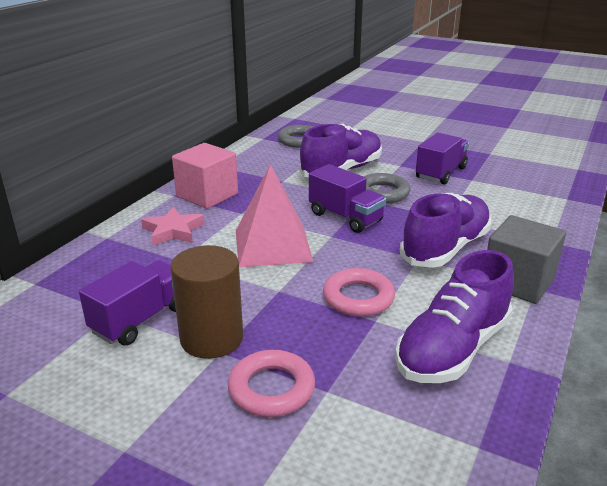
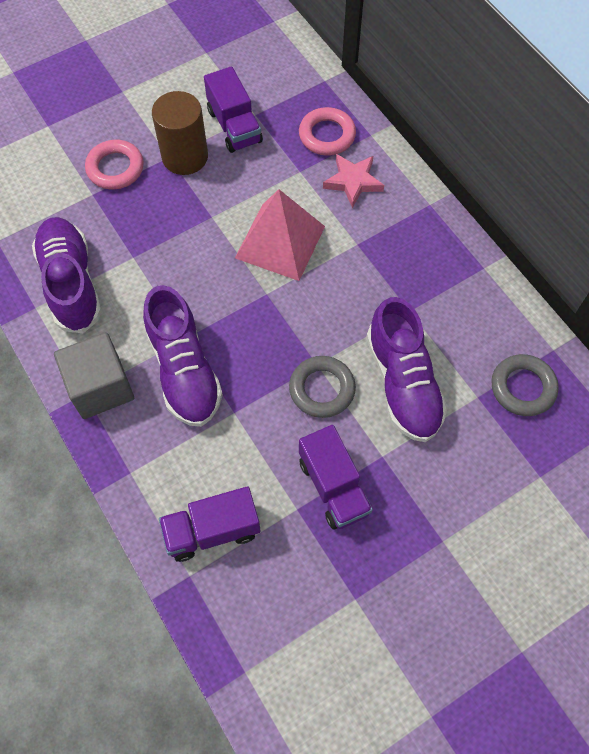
camera: 120 degrees right, 35 degrees up
(207, 195) = (413, 231): pink cube -> none
(345, 217) = (292, 324): purple truck -> purple truck (212, 531)
(358, 298) = (165, 261): pink ring -> pink ring (327, 135)

